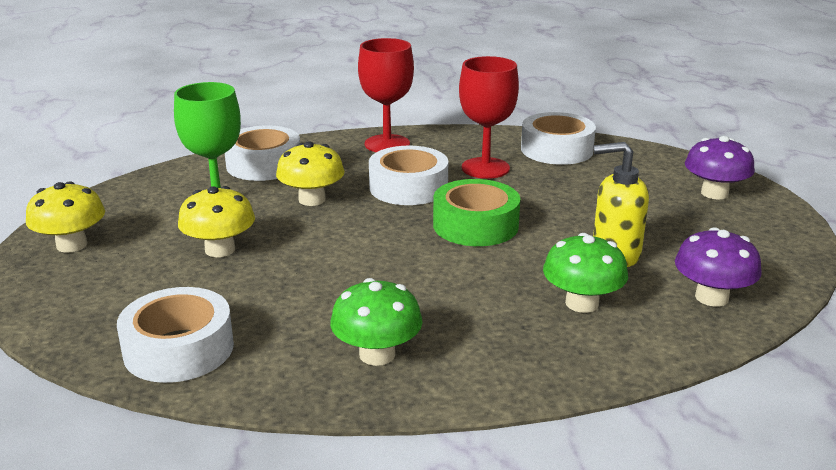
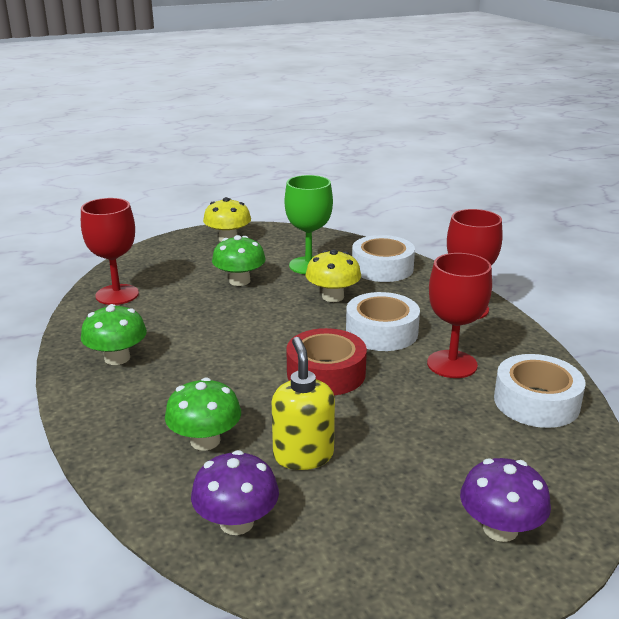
camera: 75 degrees right, 0 degrees up
(179, 349) = (117, 295): white tape -> red goblet
(220, 249) = (239, 281): yellow mushroom -> green mushroom
(475, 225) = (326, 373): green tape -> red tape

